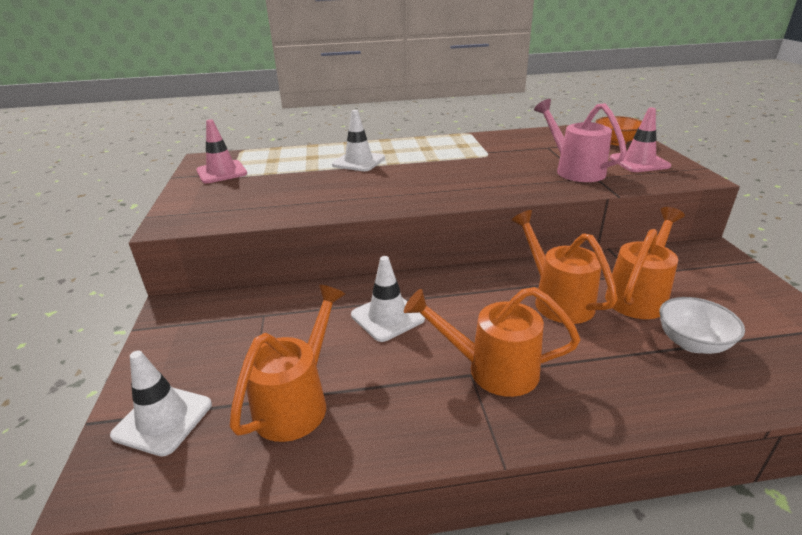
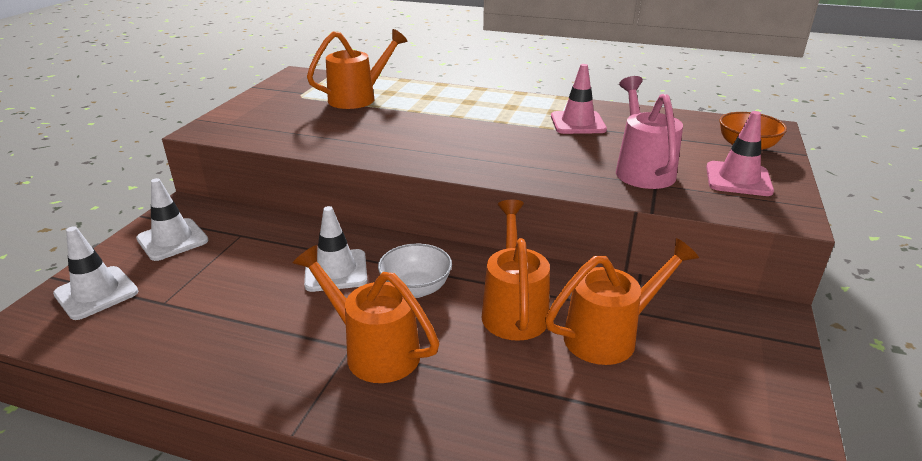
camera: 25 degrees right, 0 degrees up
(221, 172) = (295, 91): pink traffic cone -> pink traffic cone (577, 123)
(296, 402) = (193, 316): orange watering can -> orange watering can (358, 98)
(358, 162) = (425, 107): white traffic cone -> white traffic cone (172, 240)
(692, 343) = (608, 404): white bowl -> white bowl (416, 288)

